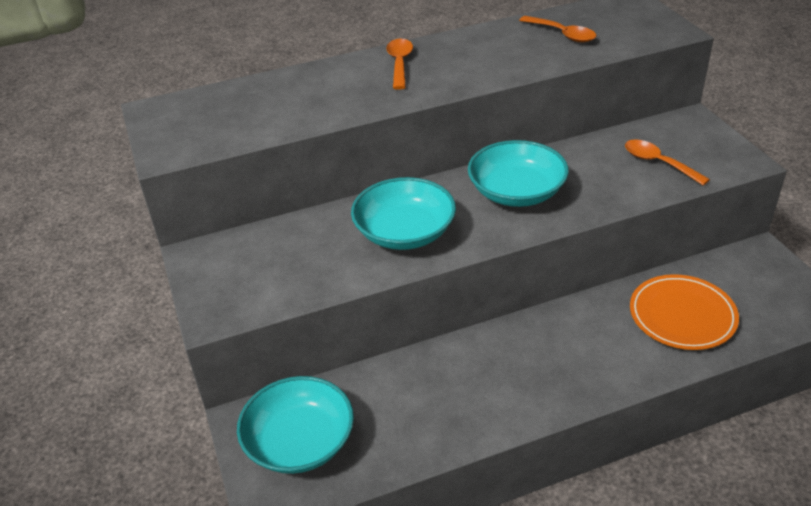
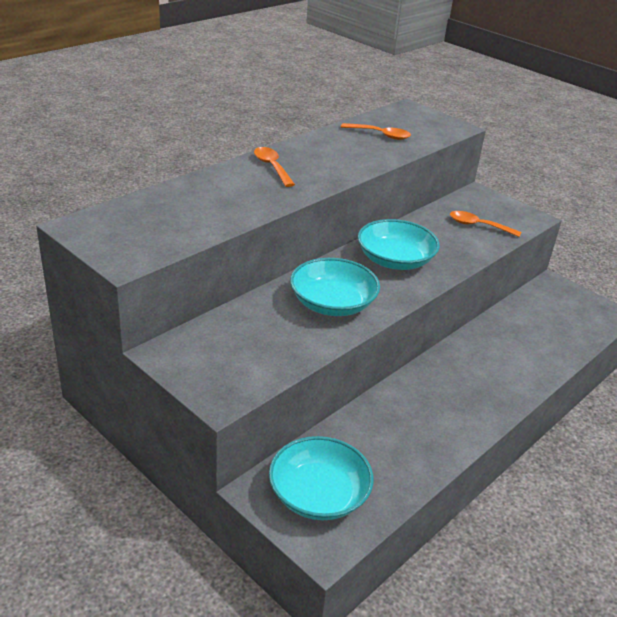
camera: 30 degrees left, 5 degrees down
(682, 315) = (532, 336): orange plate -> none

